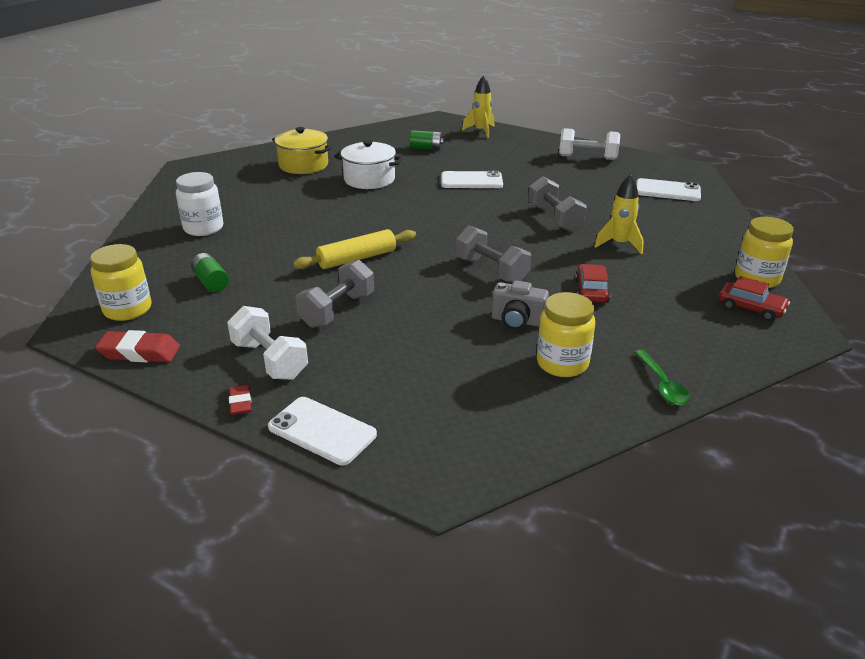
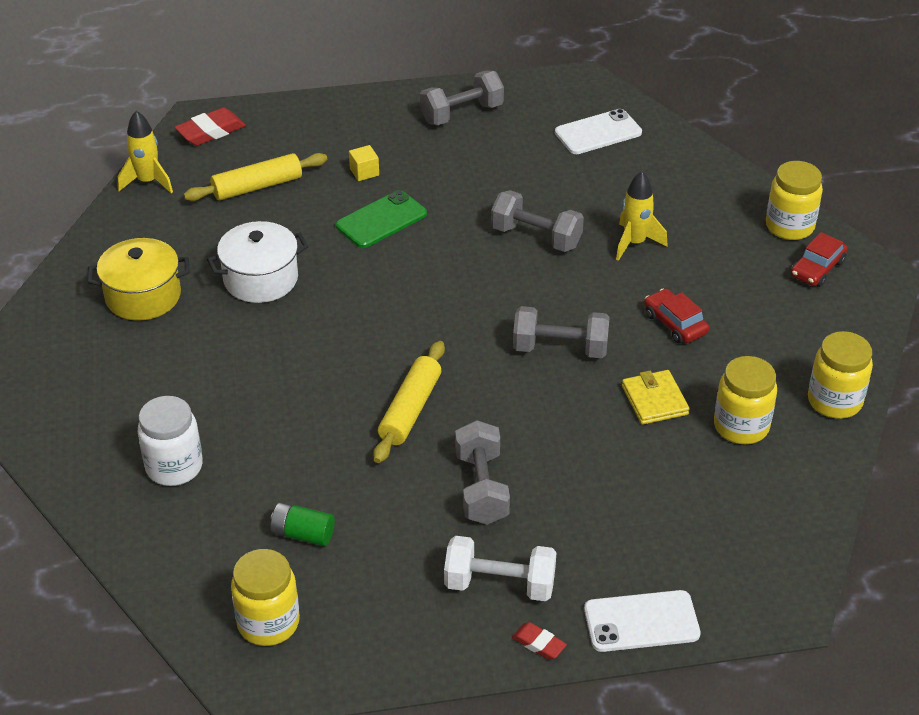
camera: 40 degrees left, 10 degrees up
(139, 352) = (364, 659): red eraser -> red eraser (211, 131)
(426, 148) = (257, 186): green battery -> yellow rolling pin
(471, 181) = (381, 220): white phone -> green phone
(481, 131) = (285, 120): yellow rocket -> yellow rocket (148, 182)
(492, 161) = (364, 172): none -> yellow cube
(517, 321) = (654, 400): grey camera -> yellow wallet
(587, 157) = (461, 113): white dumbbell -> grey dumbbell
(662, 385) = (834, 401): green spoon -> yellow jar
(750, 308) = (817, 269): red car -> red car turned 135 degrees clockwise

